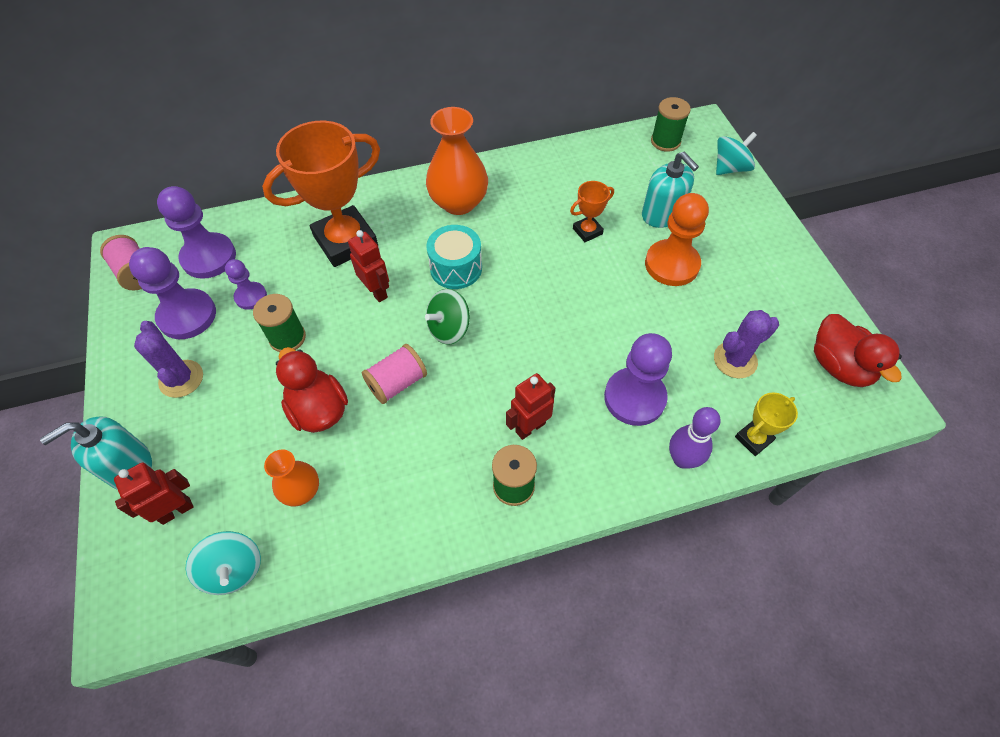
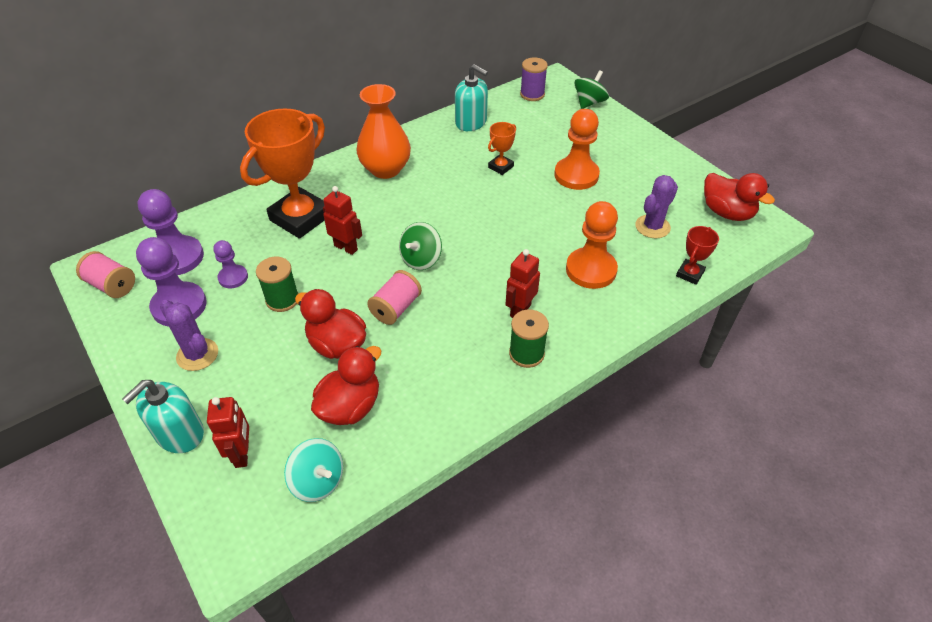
camera: 20 degrees left, 10 degrees down
(176, 510) = (242, 454): red robot -> red robot turned 135 degrees clockwise
(301, 490) = (350, 406): orange vase -> red duck
(456, 268) = (406, 216): turquoise drum -> none
(634, 398) = (591, 270): purple pawn -> orange pawn
(662, 214) = (553, 143): turquoise soap dispenser -> turquoise soap dispenser (471, 122)
(665, 141) = (532, 94): green spool -> purple spool
(682, 459) = (645, 301): purple bowling pin -> none
(730, 168) = (589, 103): turquoise spinning top -> green spinning top
(753, 439) = (690, 274): yellow trophy -> red trophy

